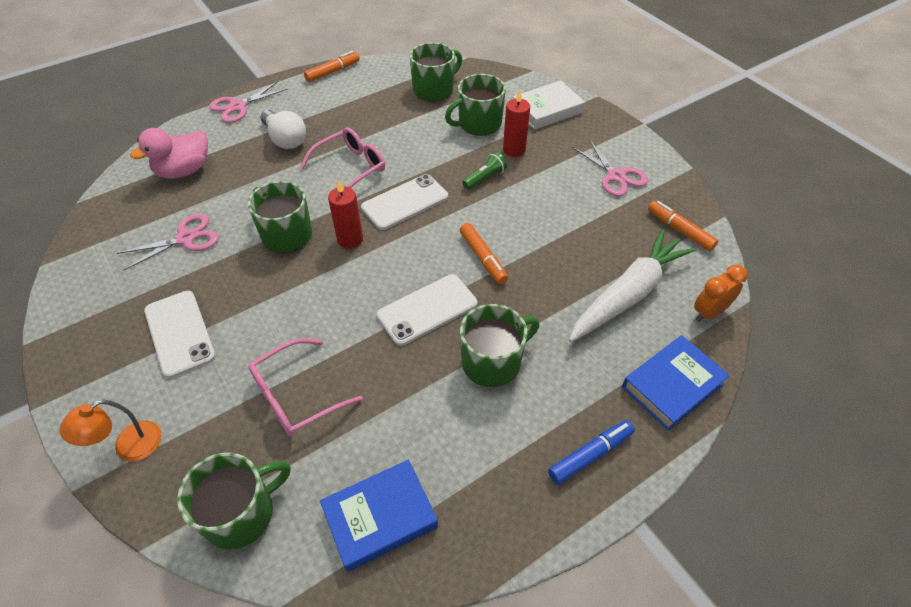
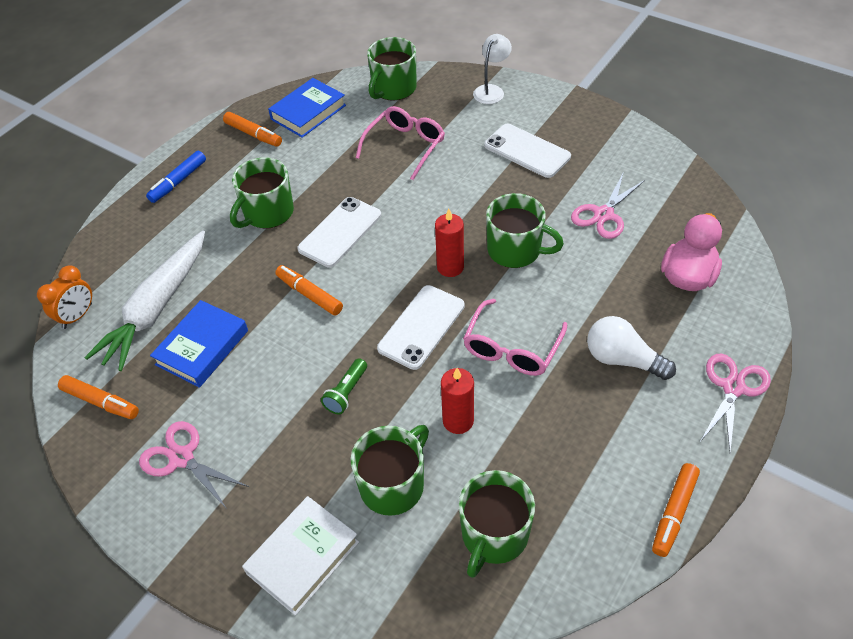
camera: 160 degrees right, 0 degrees up
(128, 447) = (491, 90): orange lamp -> white lamp
(471, 504) = (253, 134): none -> orange marker
(514, 150) = (326, 453): red candle -> red candle (458, 421)
(672, 385) = (116, 244): blue book -> blue book (202, 347)

